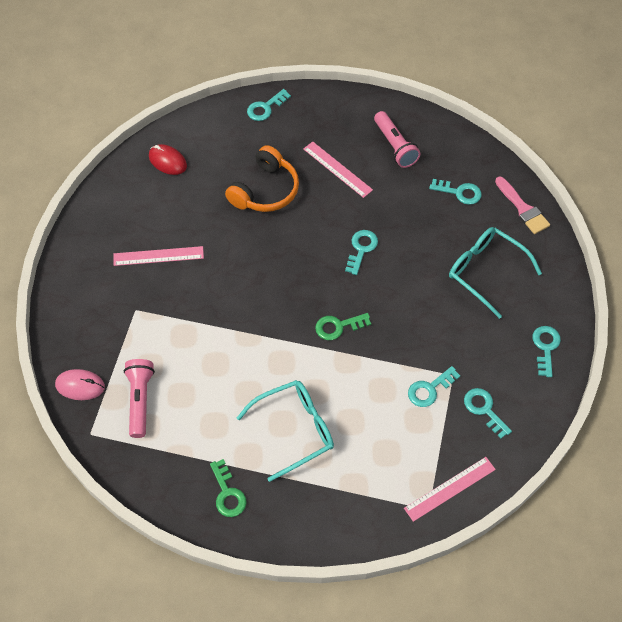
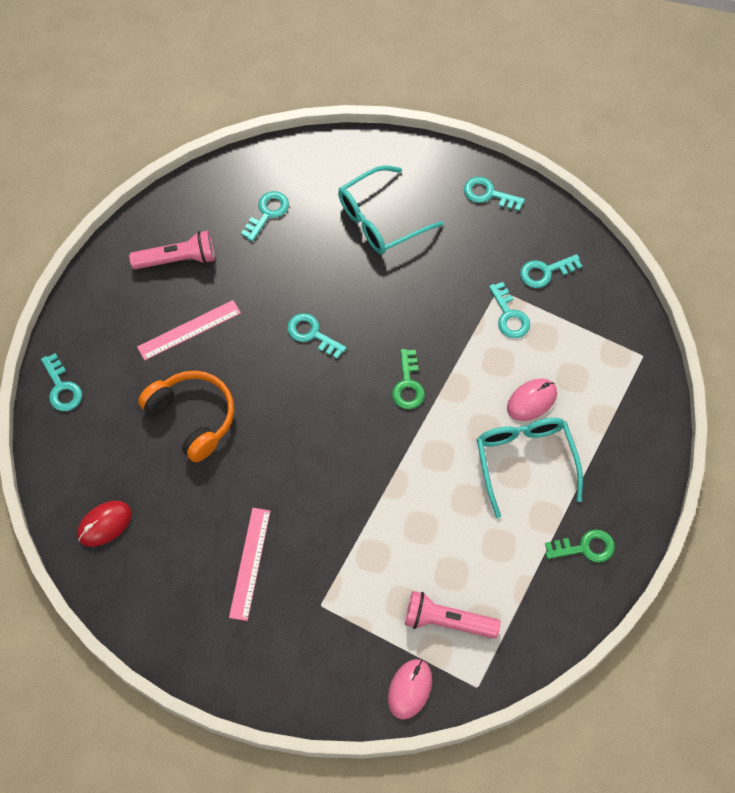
camera: 75 degrees left, 5 degrees up
(353, 423) = (531, 400): none -> pink mouse
(450, 489) = (625, 329): pink ruler -> none
(523, 208) = (310, 159): pink brush -> none

